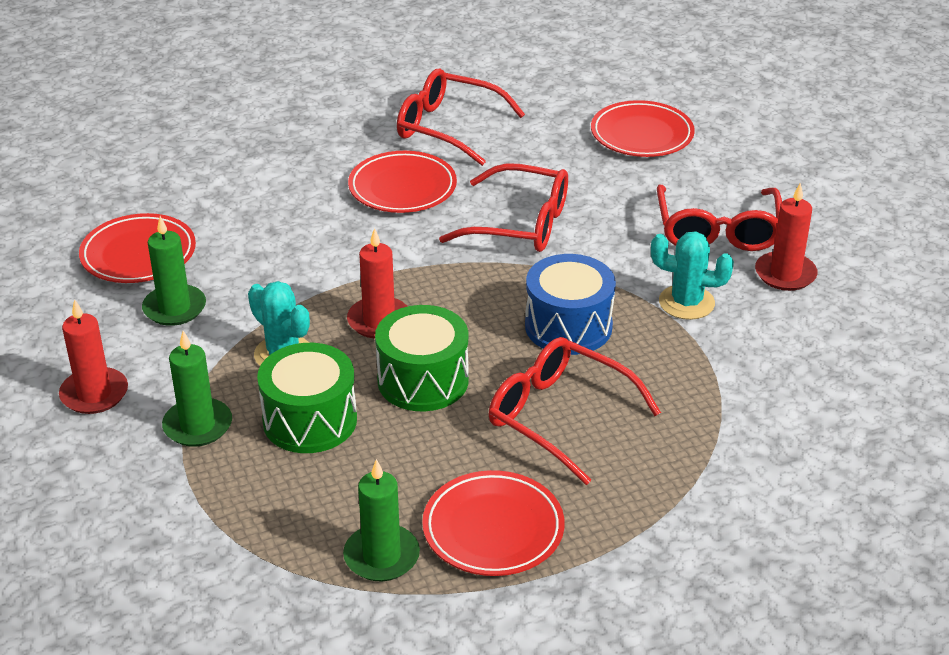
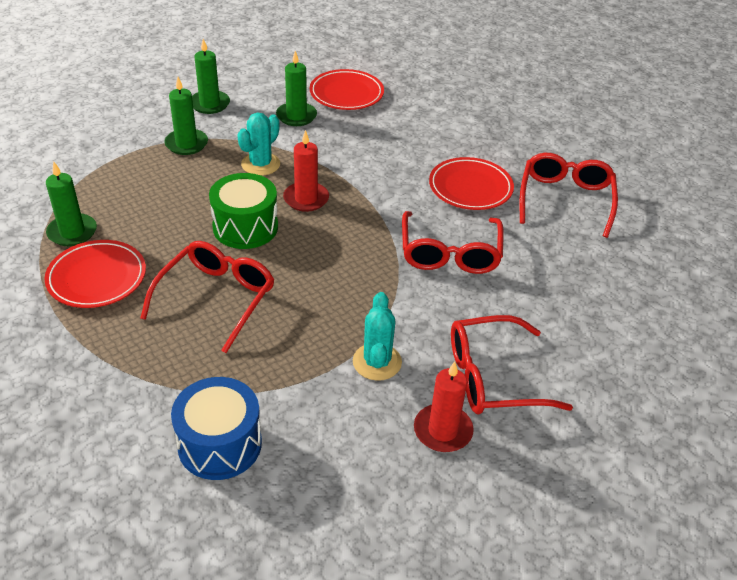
camera: 75 degrees right, 5 degrees up
(94, 394) = (209, 104): red candle -> green candle
(310, 420) = (197, 185): green drum -> none
(568, 326) = (325, 293): blue drum -> blue drum (220, 444)
(642, 135) = (624, 314): red plate -> none

